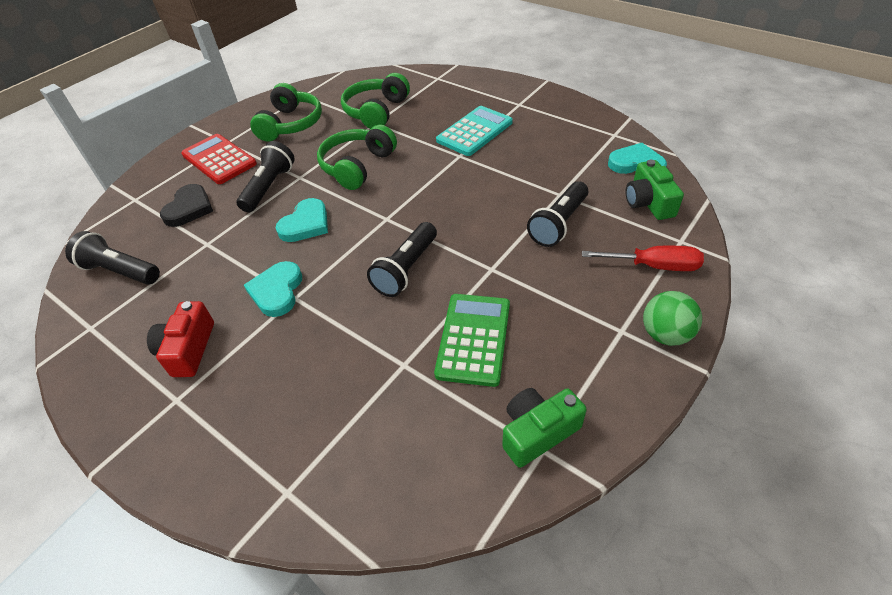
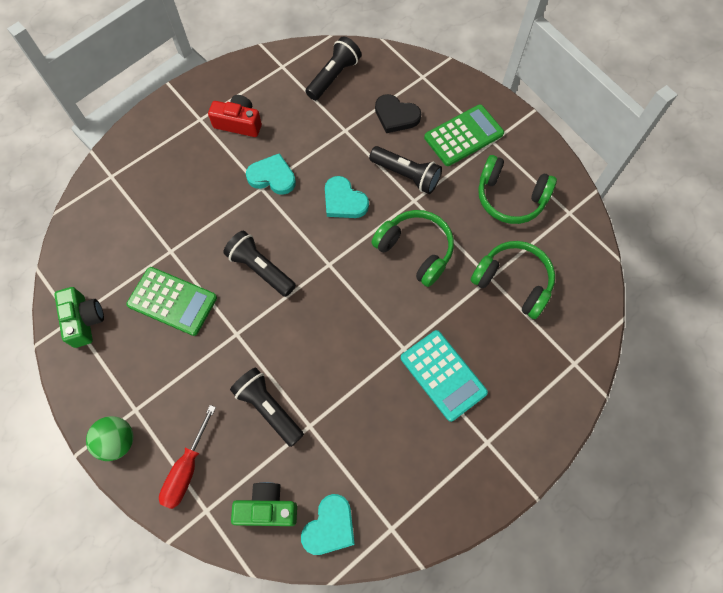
camera: 100 degrees right, 20 degrees up
(219, 159) = (463, 136): red calculator -> green calculator

